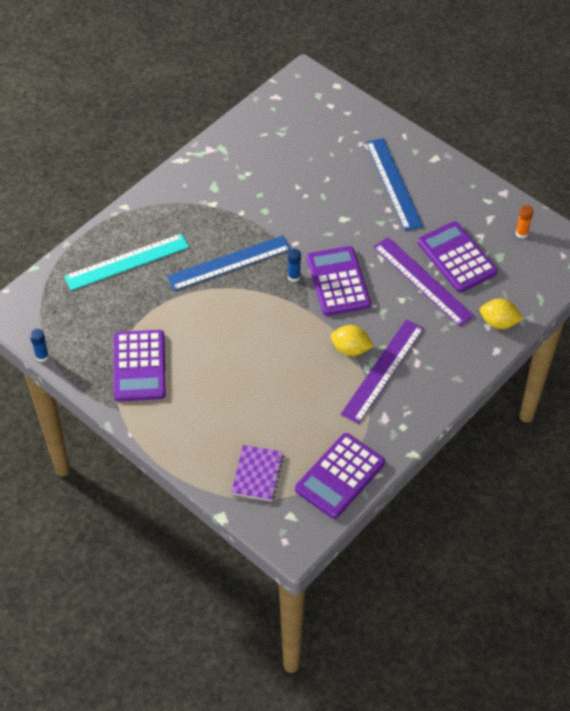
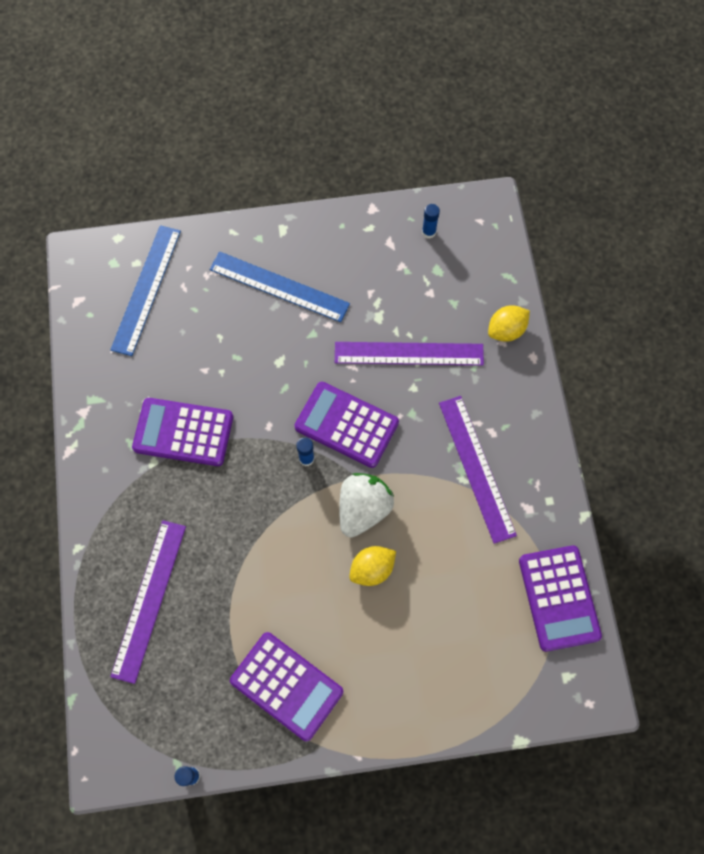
camera: 50 degrees left, 15 degrees up
(127, 262) = (149, 599): turquoise ruler -> purple ruler
(229, 263) = (238, 504): blue ruler -> blue ruler (146, 289)
(257, 474) = (499, 671): purple notebook -> none
(291, 328) = (363, 509): none -> white strawberry
(350, 349) = (430, 476): yellow lemon -> yellow lemon (372, 569)
(457, 257) = (408, 305): purple calculator -> purple calculator (183, 432)
(521, 233) = (428, 232): orange glue stick -> blue glue stick

